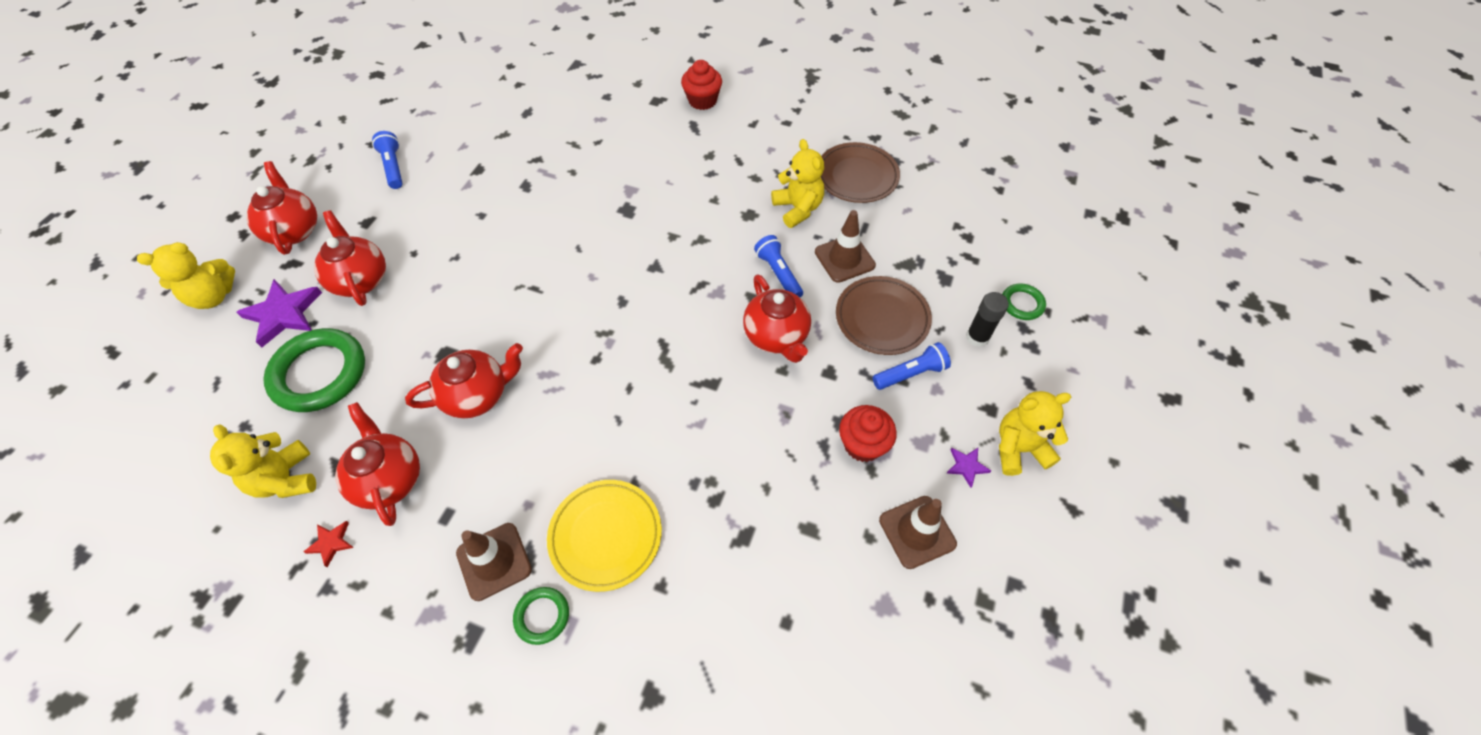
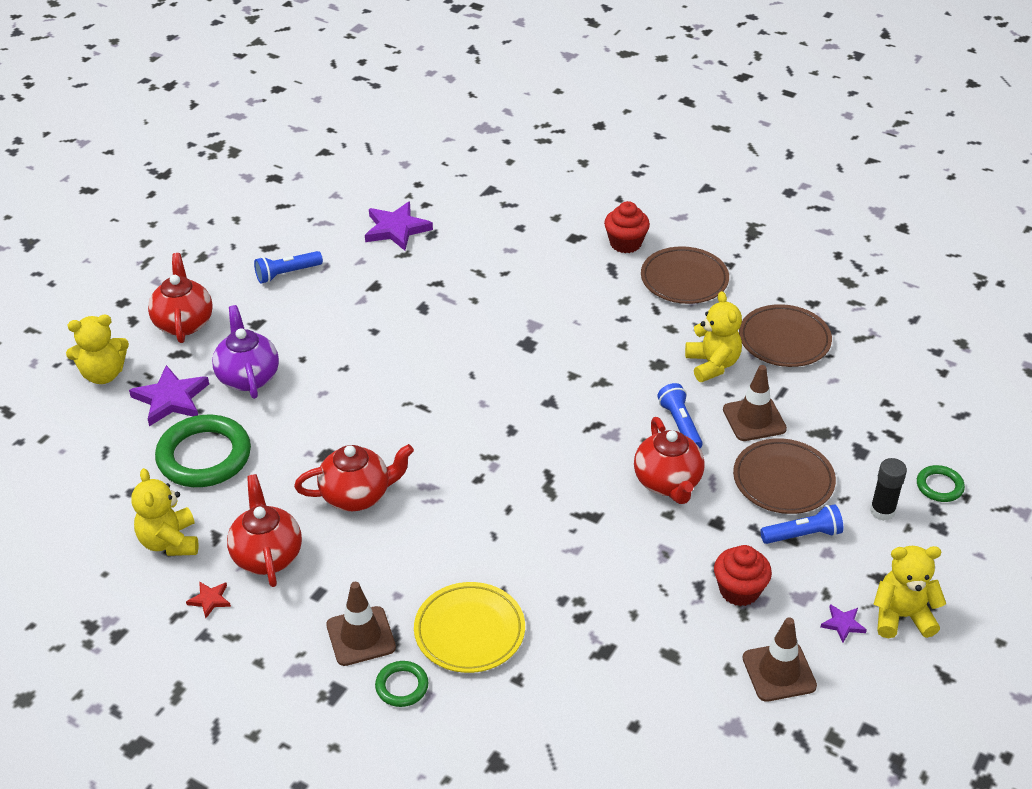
camera: 10 degrees right, 15 degrees down
(360, 279) = (248, 377): red teapot -> purple teapot
(393, 167) = (287, 274): blue flashlight -> blue flashlight turned 105 degrees counterclockwise
(494, 111) = (396, 229): none -> purple star
(759, 129) = (684, 279): none -> brown plate

